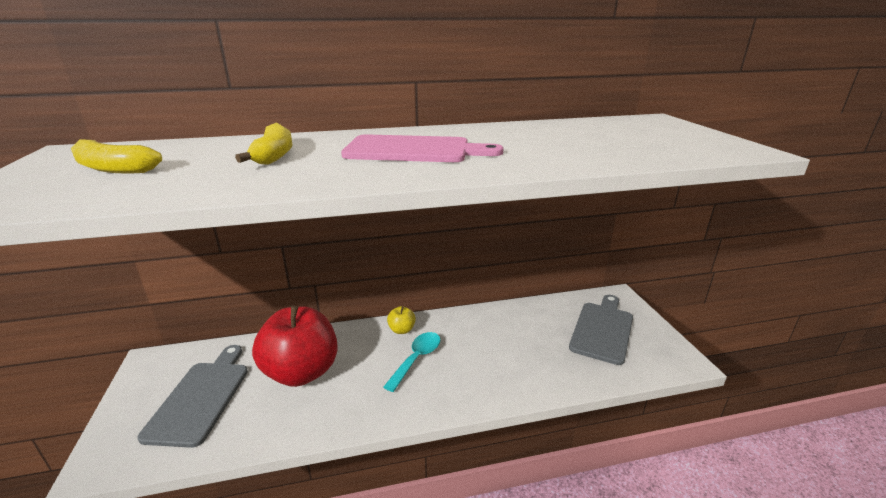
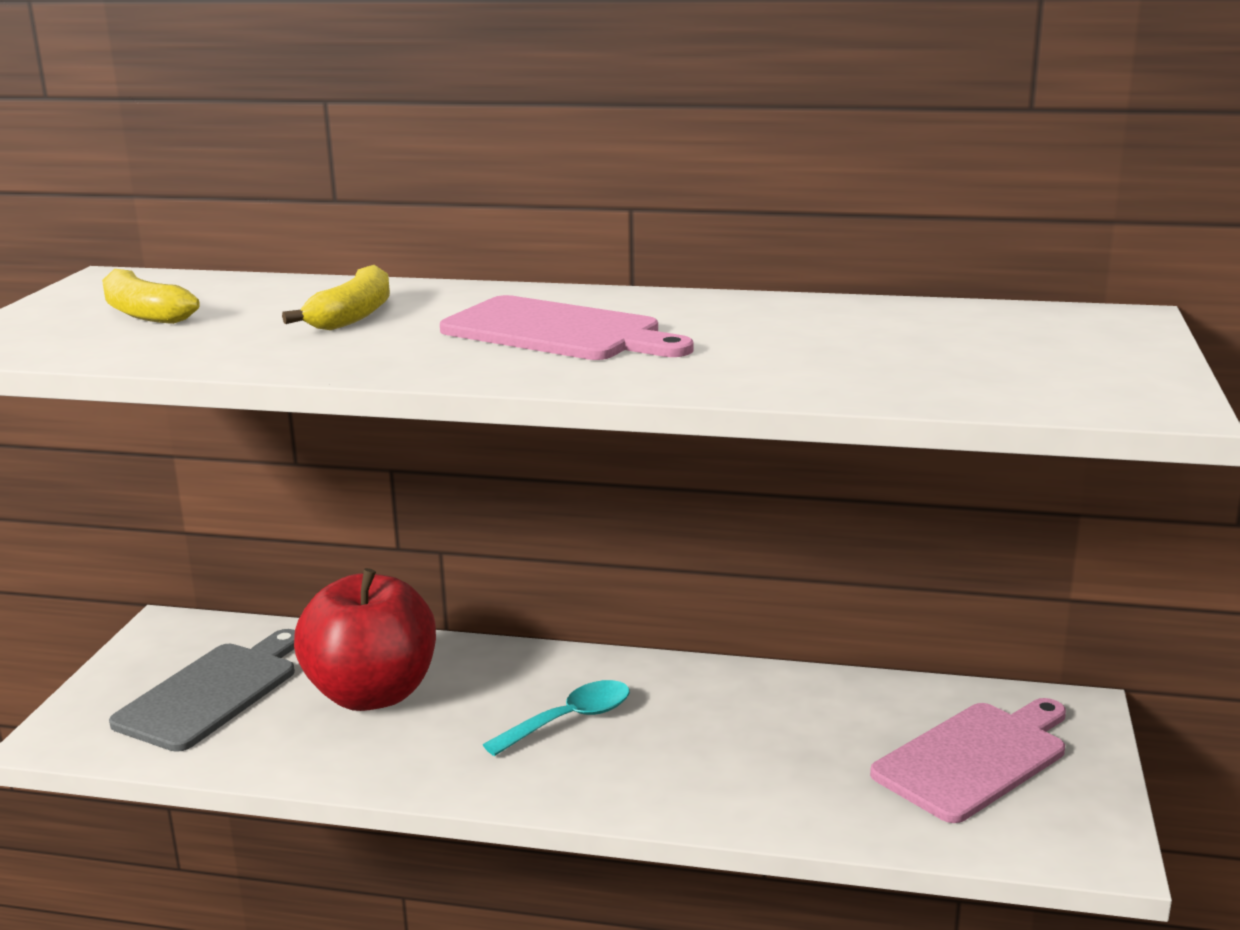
camera: 25 degrees right, 5 degrees down
(401, 330) = (577, 670): yellow apple -> none
(602, 329) = (975, 758): grey cutting board -> pink cutting board

